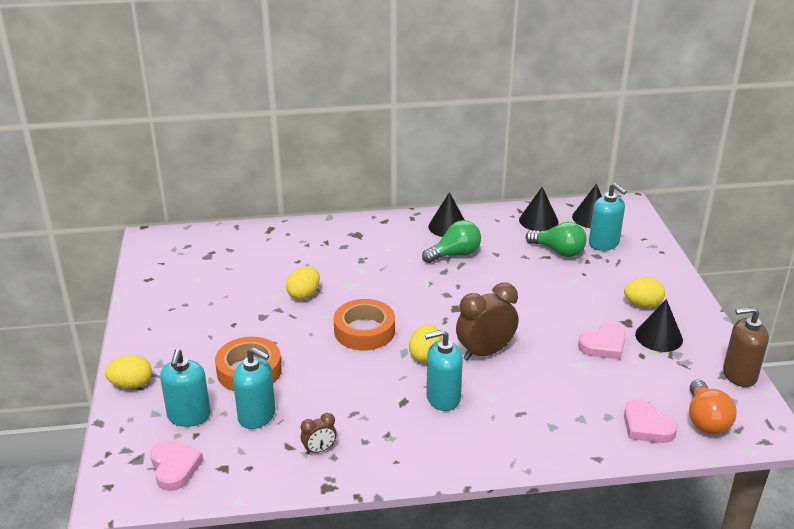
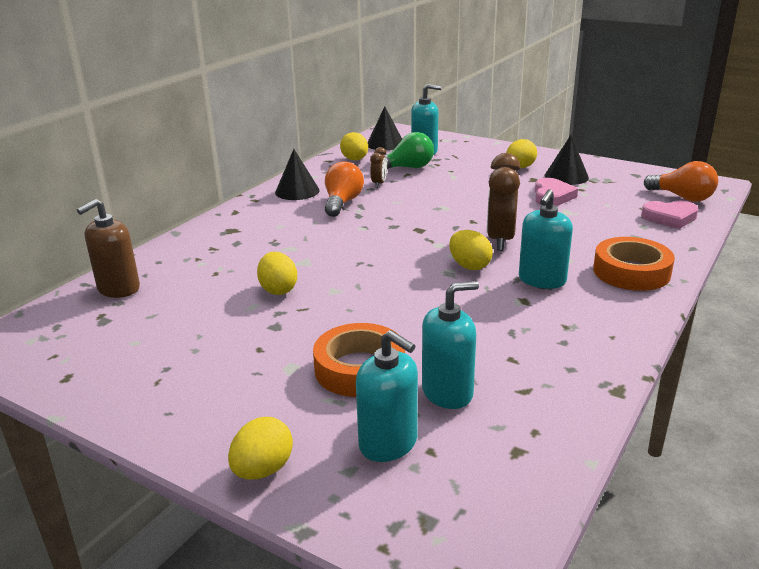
camera: 50 degrees left, 5 degrees down
(174, 467) = (478, 492): pink heart -> none
(319, 450) = (550, 373): brown clock -> brown clock (379, 184)
(364, 331) = (388, 280): orange tape -> orange tape (631, 272)
(455, 254) = (342, 203): green light bulb -> orange light bulb
(538, 220) = (355, 160): black cone -> yellow egg
(739, 375) = (642, 170): brown soap dispenser -> brown soap dispenser (118, 289)

